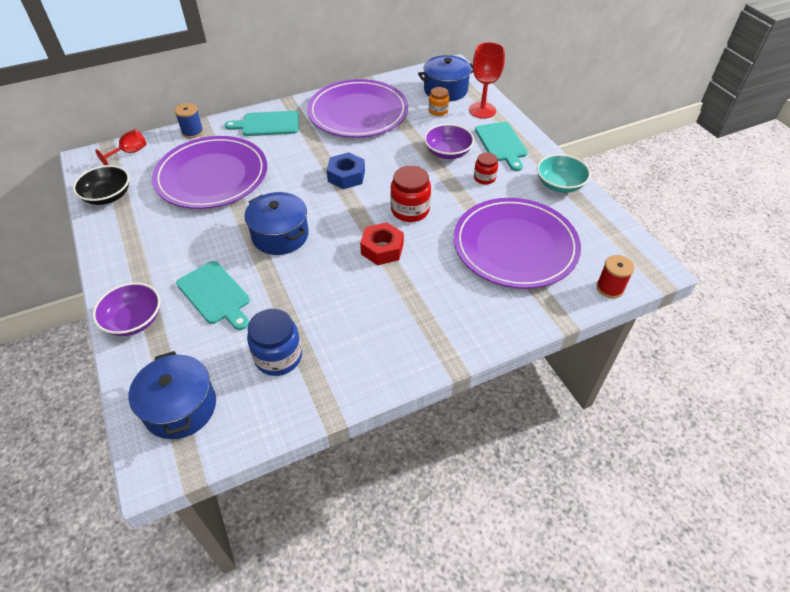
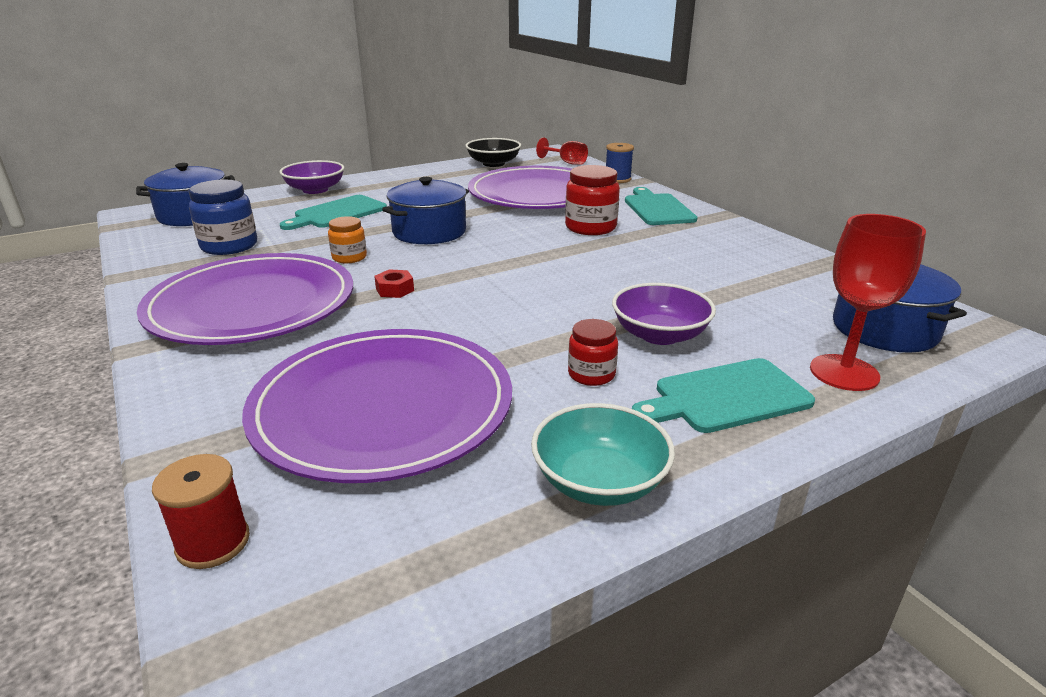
camera: 85 degrees right, 20 degrees down
(346, 176) = (558, 259): blue nut -> none
(358, 112) = (731, 257): purple plate -> purple plate (252, 305)
(382, 249) = (395, 289): red nut -> red nut, size x0.57
(410, 210) = (483, 306): red jar -> red jar (590, 227)
(438, 111) = (796, 323): orange jar -> orange jar (349, 257)

